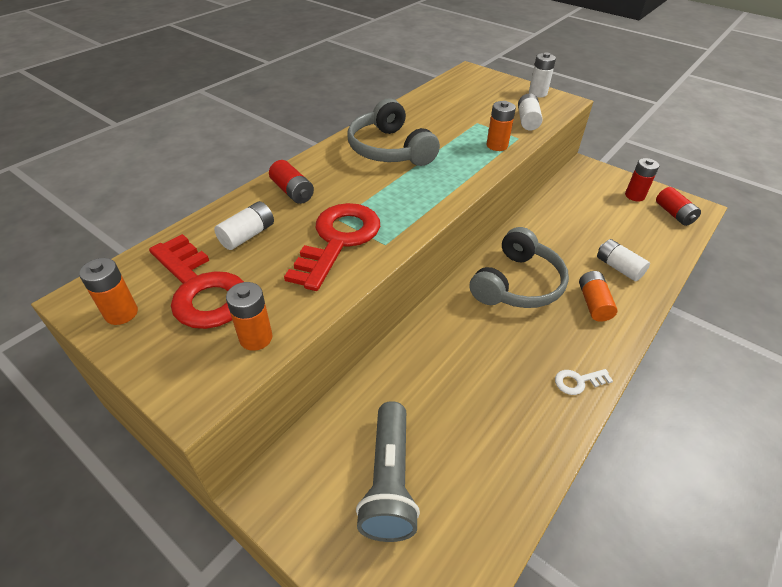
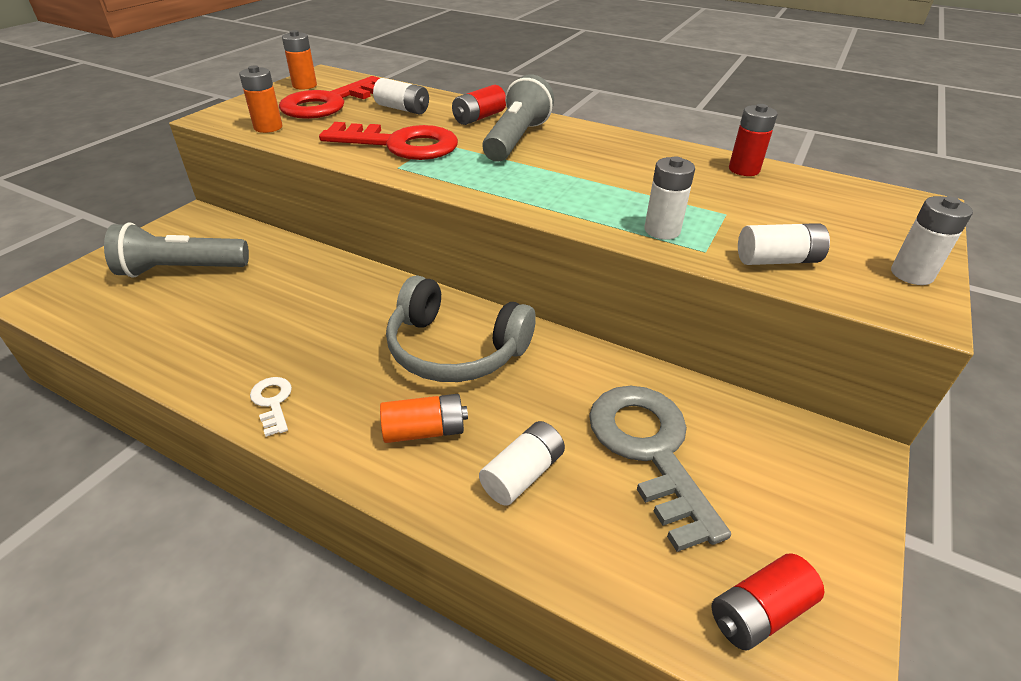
camera: 80 degrees right, 5 degrees down
(348, 178) = (516, 139): none -> grey flashlight
(390, 149) = (596, 156): grey headphones -> none
(497, 145) = (662, 230): orange battery -> white battery
(594, 222) = (649, 450): none -> grey key
(634, 196) = (791, 535): red battery -> red battery (744, 170)

